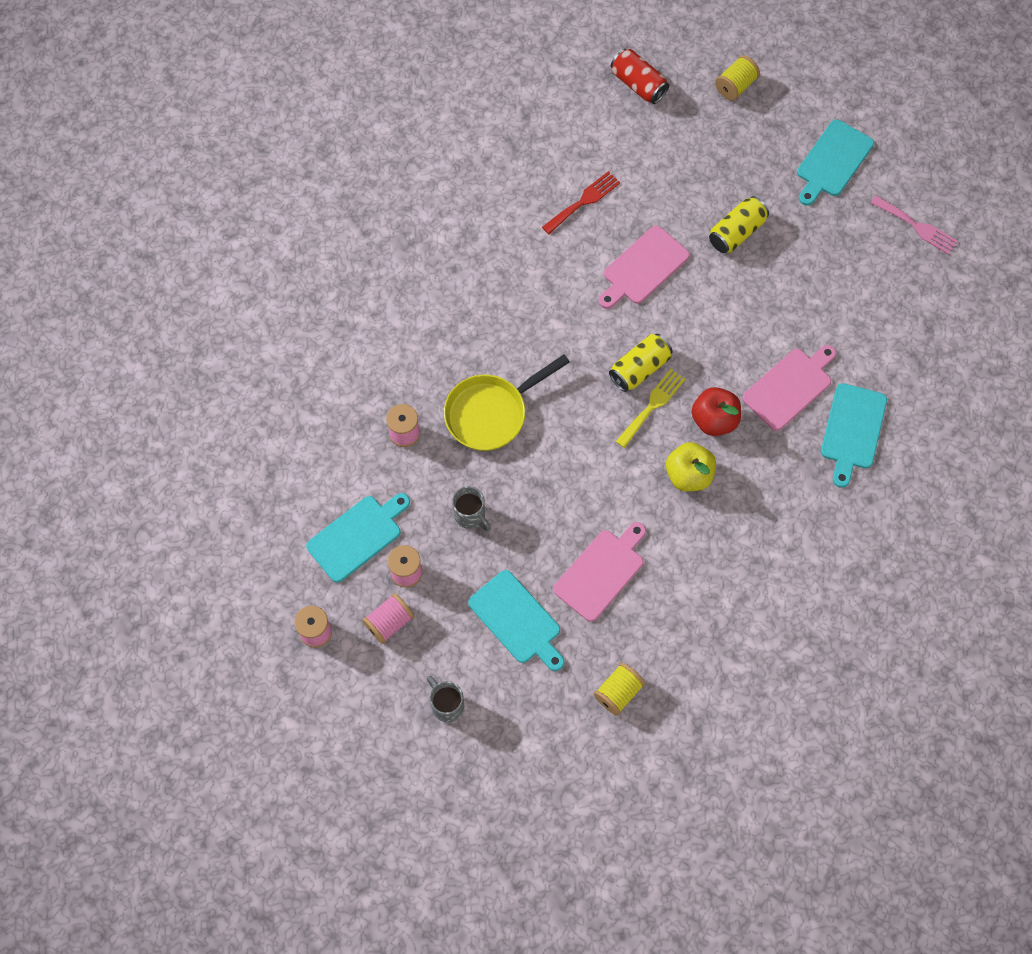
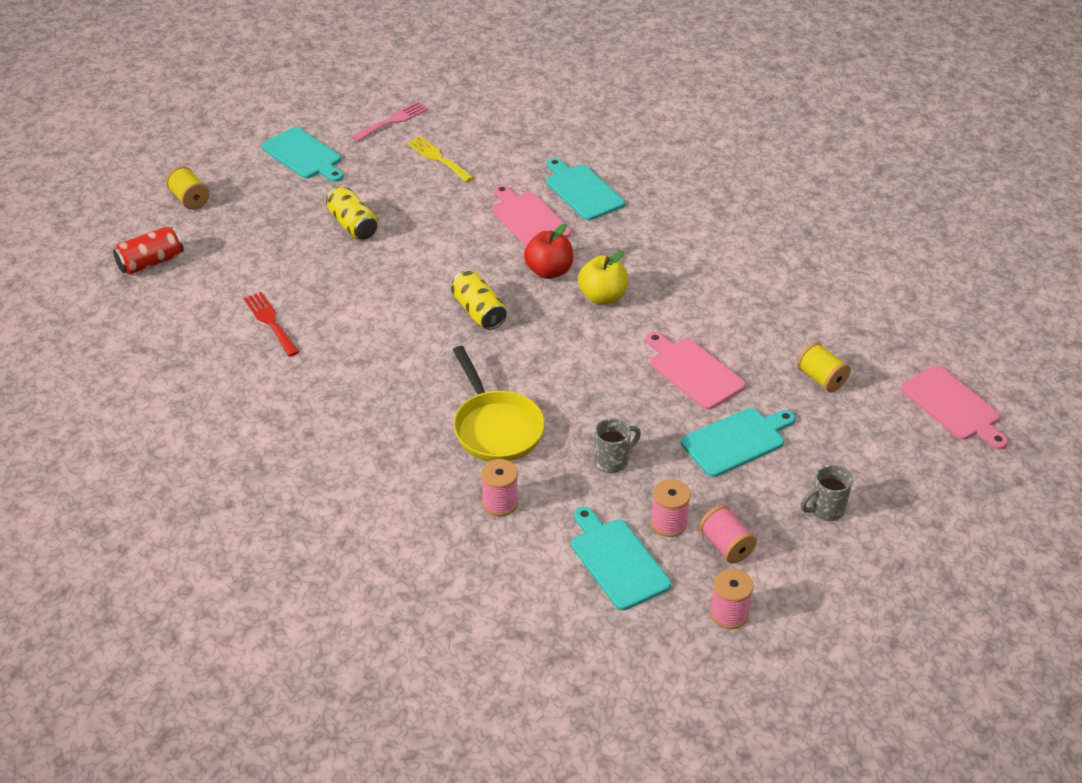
camera: 80 degrees left, 25 degrees down
(643, 268) = (366, 292): pink cutting board -> pink cutting board (953, 406)
(652, 405) = (521, 309): yellow fork -> yellow fork (438, 158)
(852, 430) = (582, 191): turquoise cutting board -> turquoise cutting board turned 150 degrees counterclockwise

